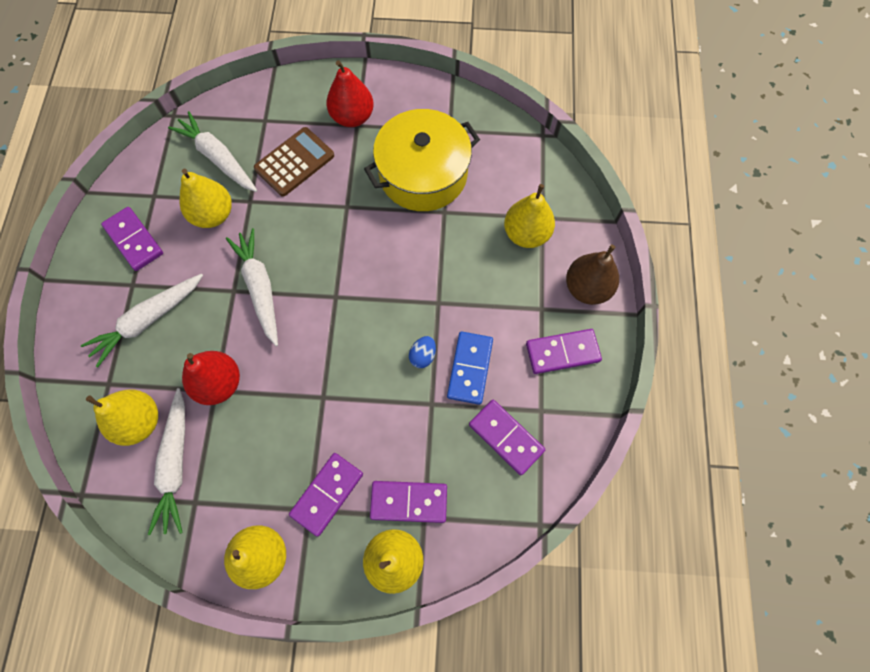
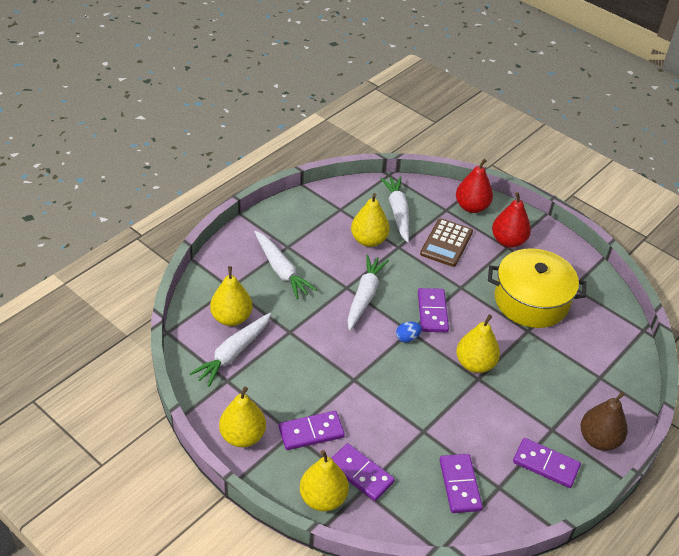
camera: 35 degrees right, 25 degrees down
(134, 240) = (308, 225): purple domino -> purple domino (432, 312)
(148, 320) = (281, 270): white carrot -> white carrot turned 120 degrees counterclockwise
(219, 383) = (295, 329): red pear -> red pear (471, 207)
(294, 162) = (446, 243): brown calculator -> brown calculator turned 120 degrees clockwise
(423, 356) = (441, 400): blue egg -> blue egg (407, 338)
(469, 368) = (468, 429): blue domino -> none
(526, 234) = (579, 379): yellow pear -> yellow pear (475, 364)

